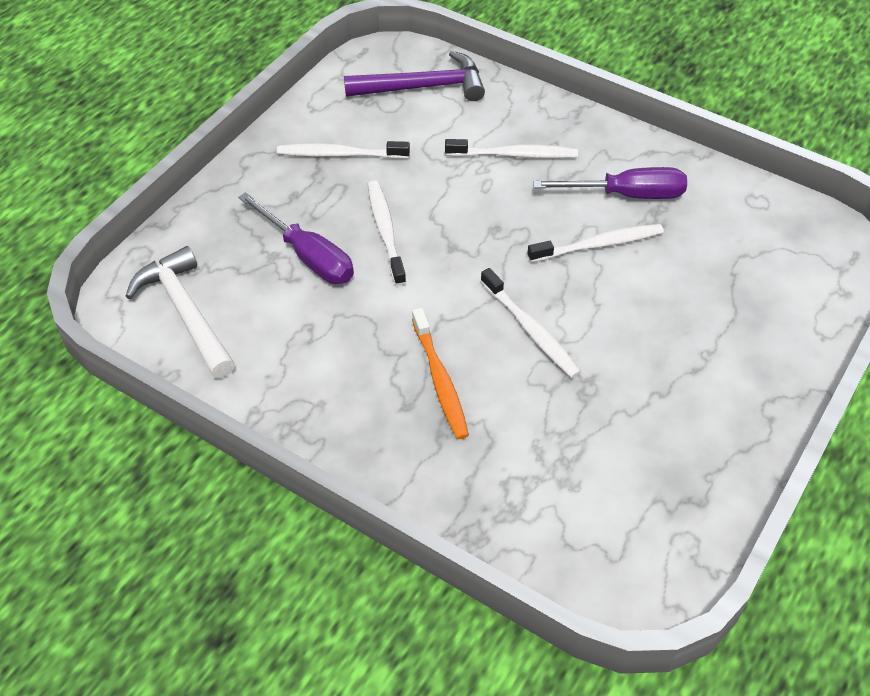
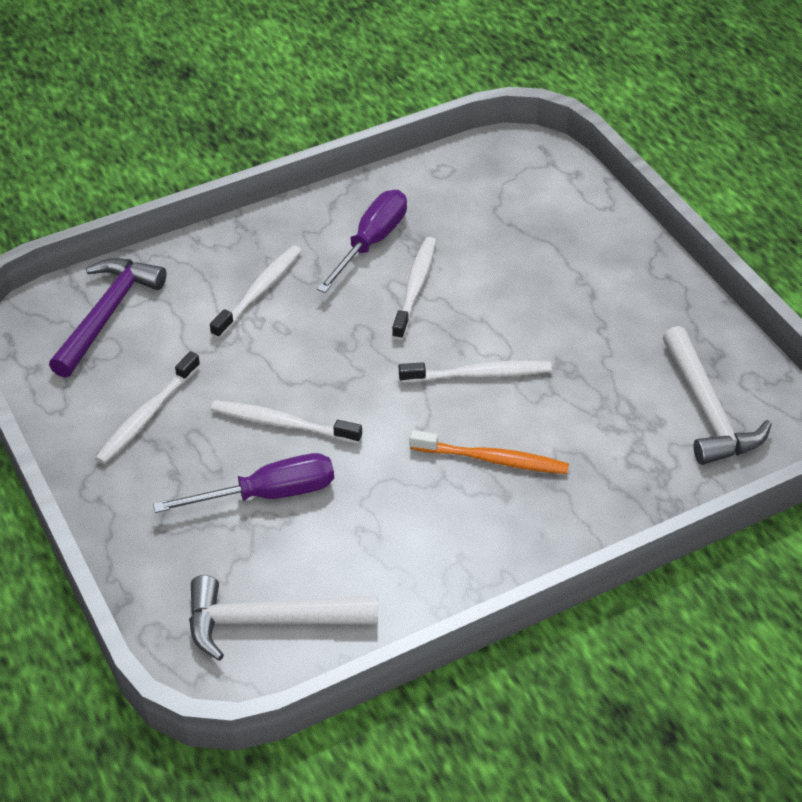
camera: 60 degrees left, 5 degrees down
(617, 519) = (707, 410): none -> white hammer

